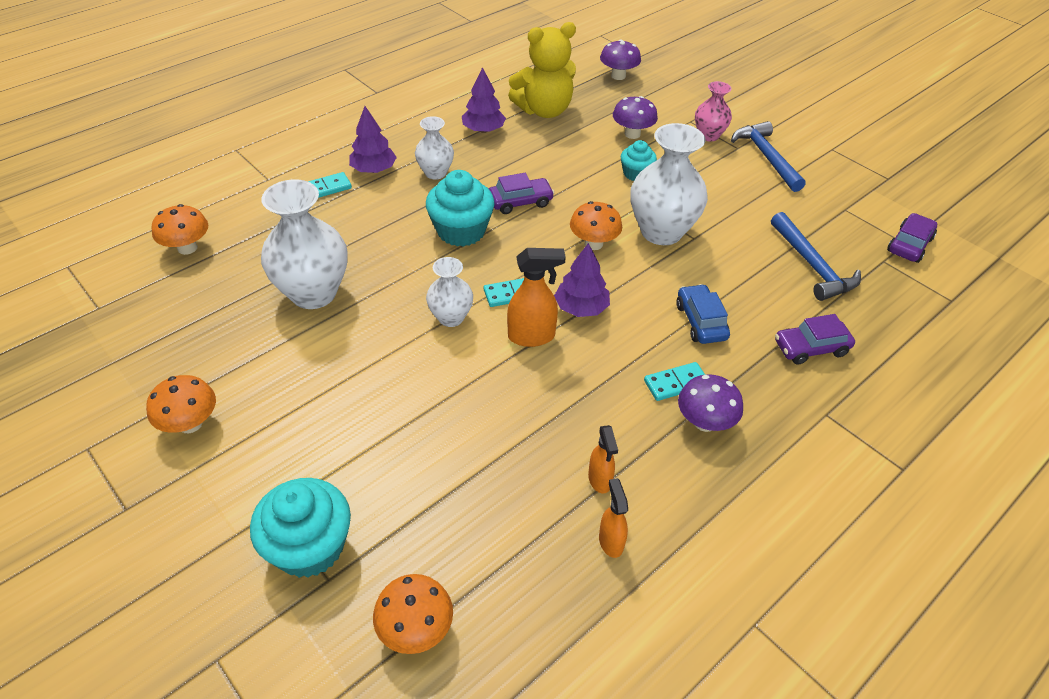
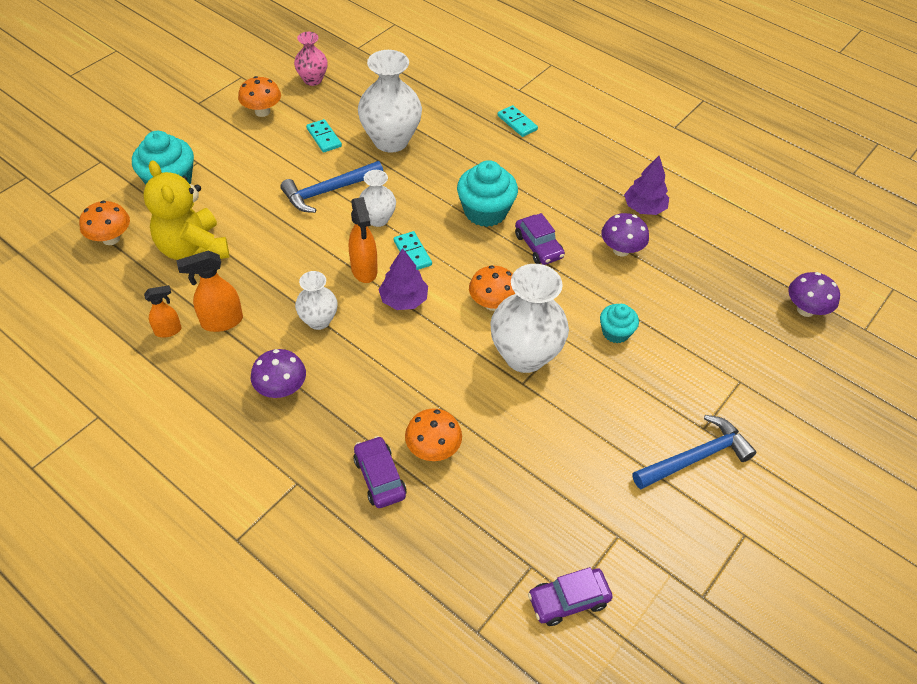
camera: 80 degrees right, 5 degrees up
(187, 248) = (425, 69): orange mushroom -> orange mushroom (433, 449)
(374, 170) = (552, 145): purple tree -> none
(435, 173) = (562, 184): white vase -> white vase (318, 320)
(544, 110) = (700, 250): yellow teddy bear -> yellow teddy bear (193, 249)
(599, 480) = (221, 322): orange spray bottle -> orange spray bottle, size x1.59
(632, 134) = (688, 327): purple mushroom -> purple mushroom (621, 250)
(676, 383) = (322, 368): turquoise domino -> turquoise domino (324, 137)
(700, 321) = (401, 387): blue car -> none
(708, 135) = (717, 399): pink vase -> pink vase (312, 80)
(812, 266) = (504, 490): blue hammer -> blue hammer (328, 191)
(909, 245) = (568, 600): purple car -> purple car turned 135 degrees clockwise

